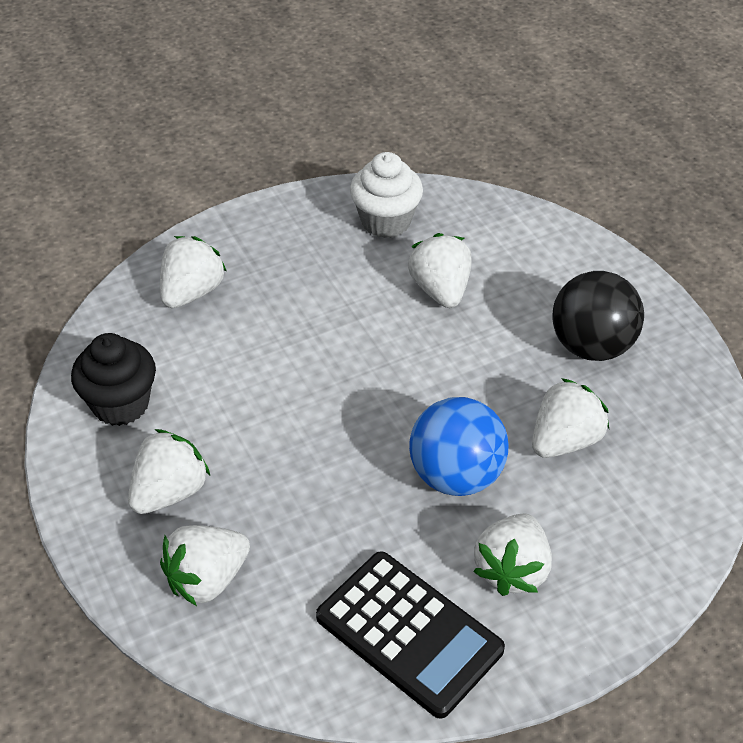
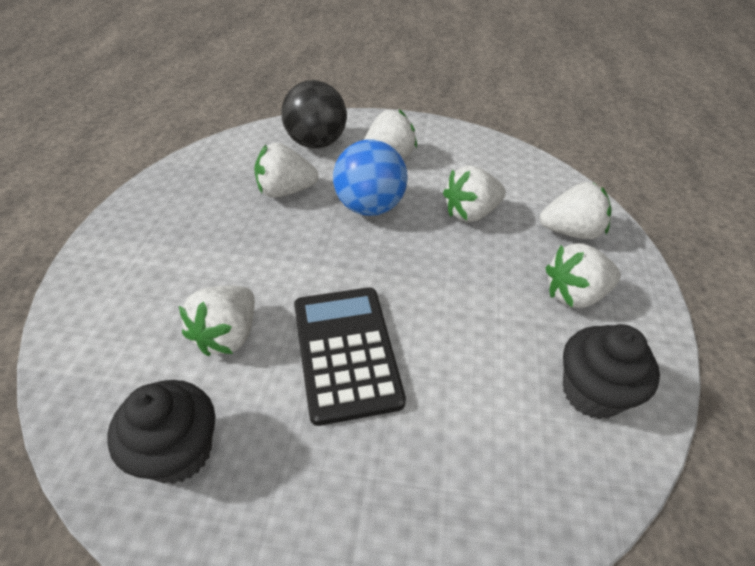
camera: 145 degrees left, 0 degrees up
(192, 292) = (457, 492): white strawberry -> white strawberry (470, 213)
(386, 221) = (179, 451): white cupcake -> black cupcake
(409, 633) = (467, 159): black calculator -> black calculator (346, 352)
(591, 346) = (190, 229): black ball -> black ball (316, 143)

